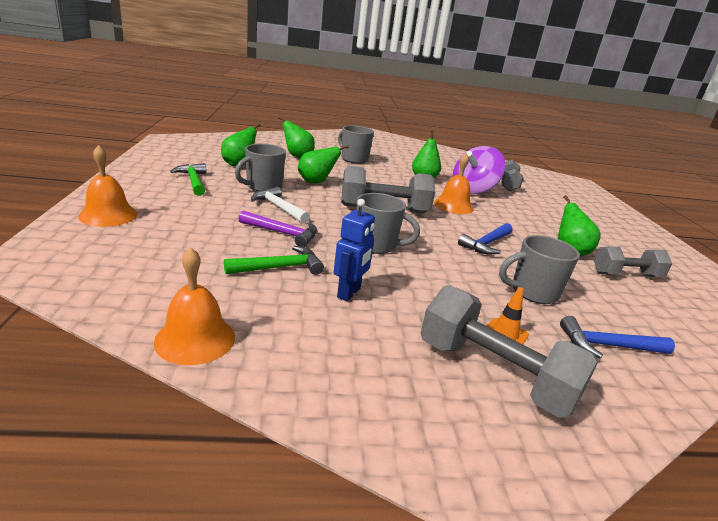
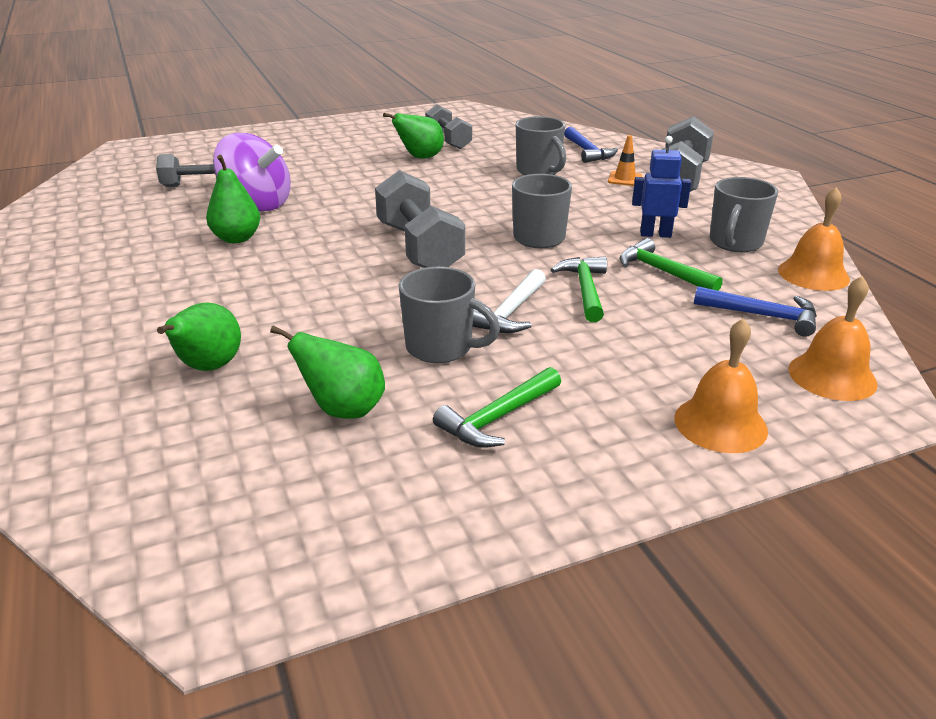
camera: 105 degrees left, 5 degrees up
(282, 233) = (585, 290): purple hammer -> green hammer
(316, 182) = (360, 312): green pear -> none
(353, 159) = (169, 309): grey mug -> grey mug (735, 243)
(453, 206) = (346, 211): orange bell -> orange bell (832, 376)
(487, 244) = (455, 190): blue hammer -> blue hammer (762, 315)

